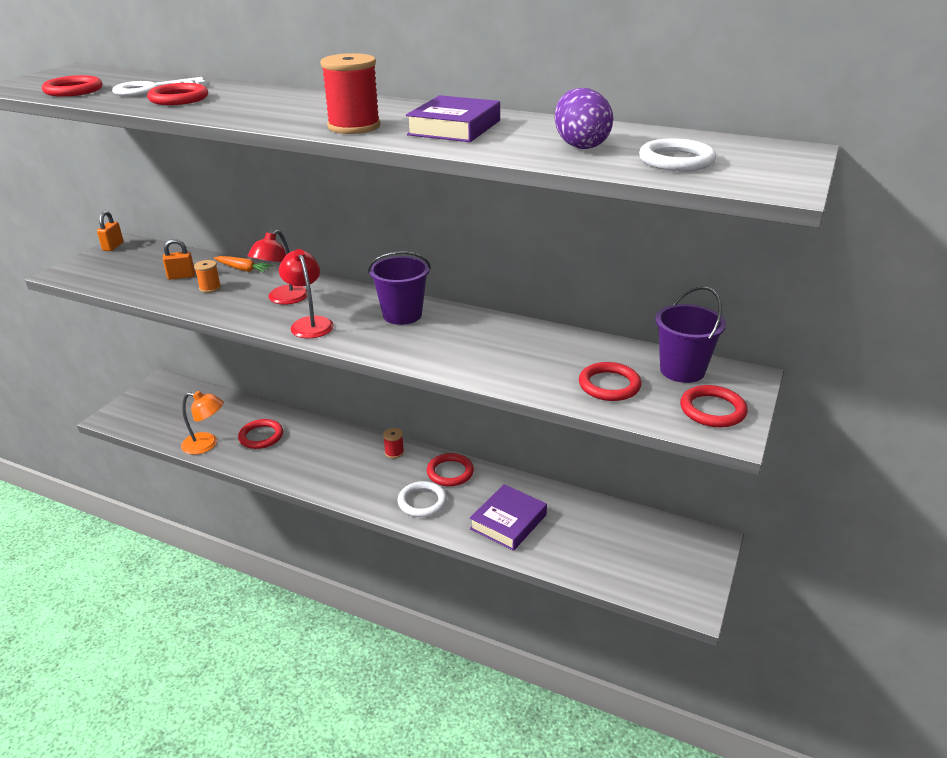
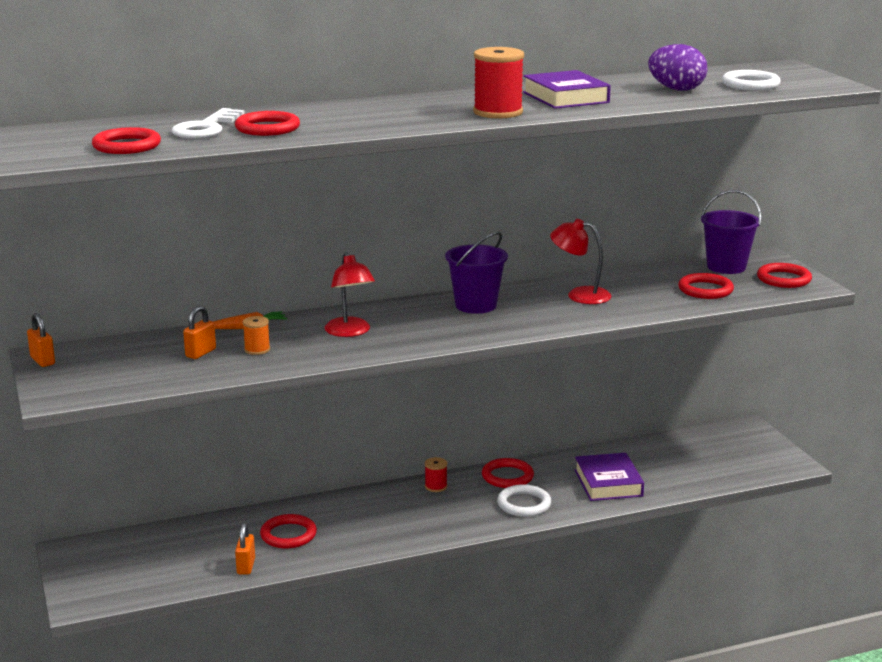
camera: 45 degrees left, 10 degrees down
(206, 444) = (246, 566): orange lamp -> orange padlock
(309, 323) = (418, 337): red lamp -> red lamp (580, 295)

